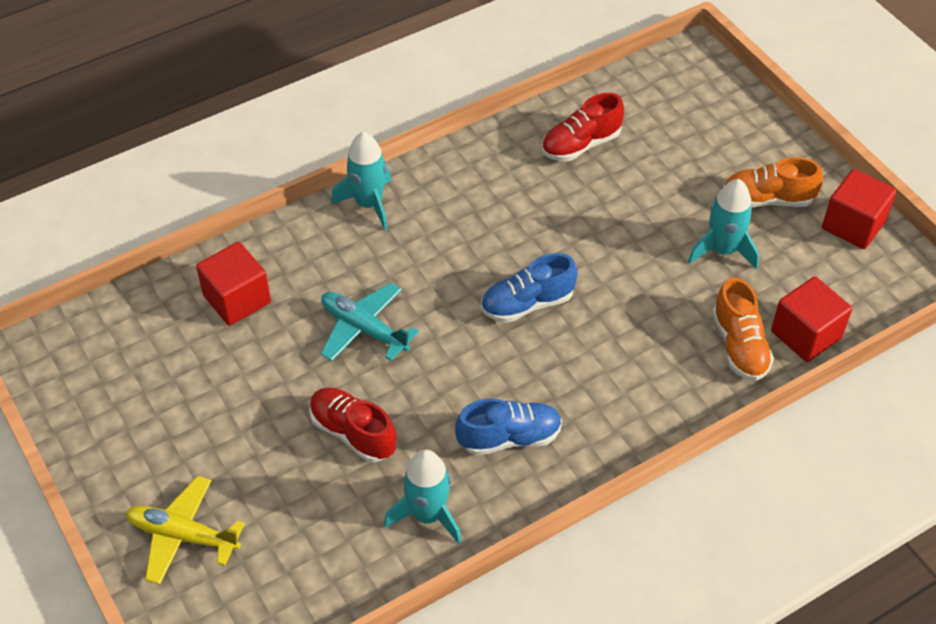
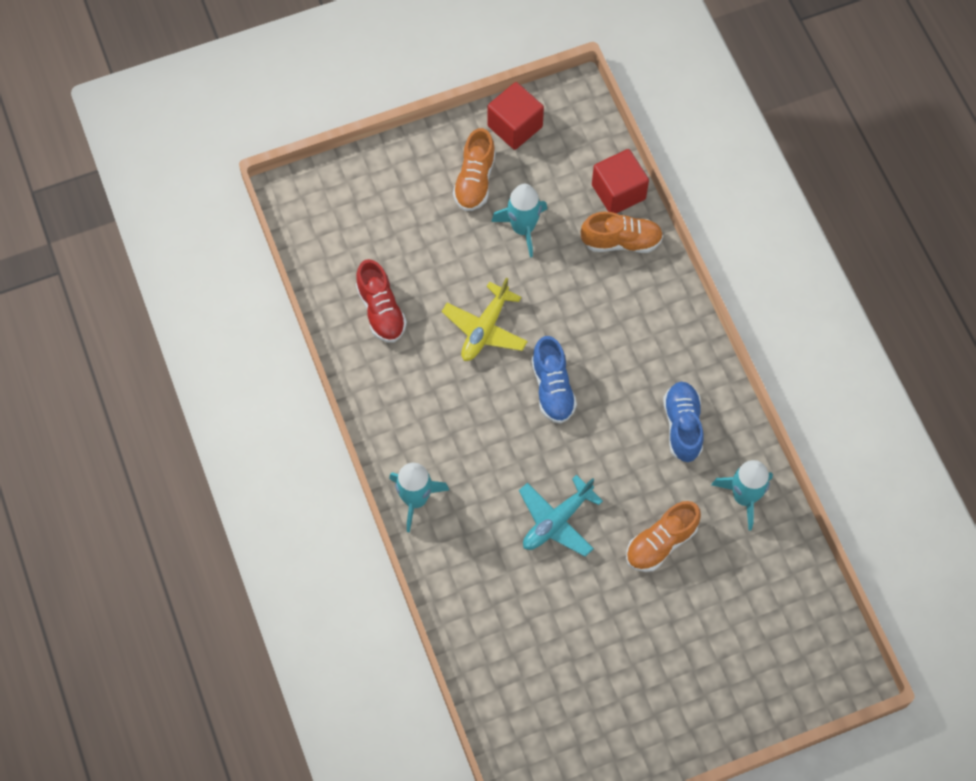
camera: 80 degrees left, 15 degrees up
(183, 535) = (739, 683): yellow plane -> yellow plane (485, 329)
(237, 299) = (506, 623): red cube -> none
(353, 433) = (661, 543): red shoe -> orange shoe

